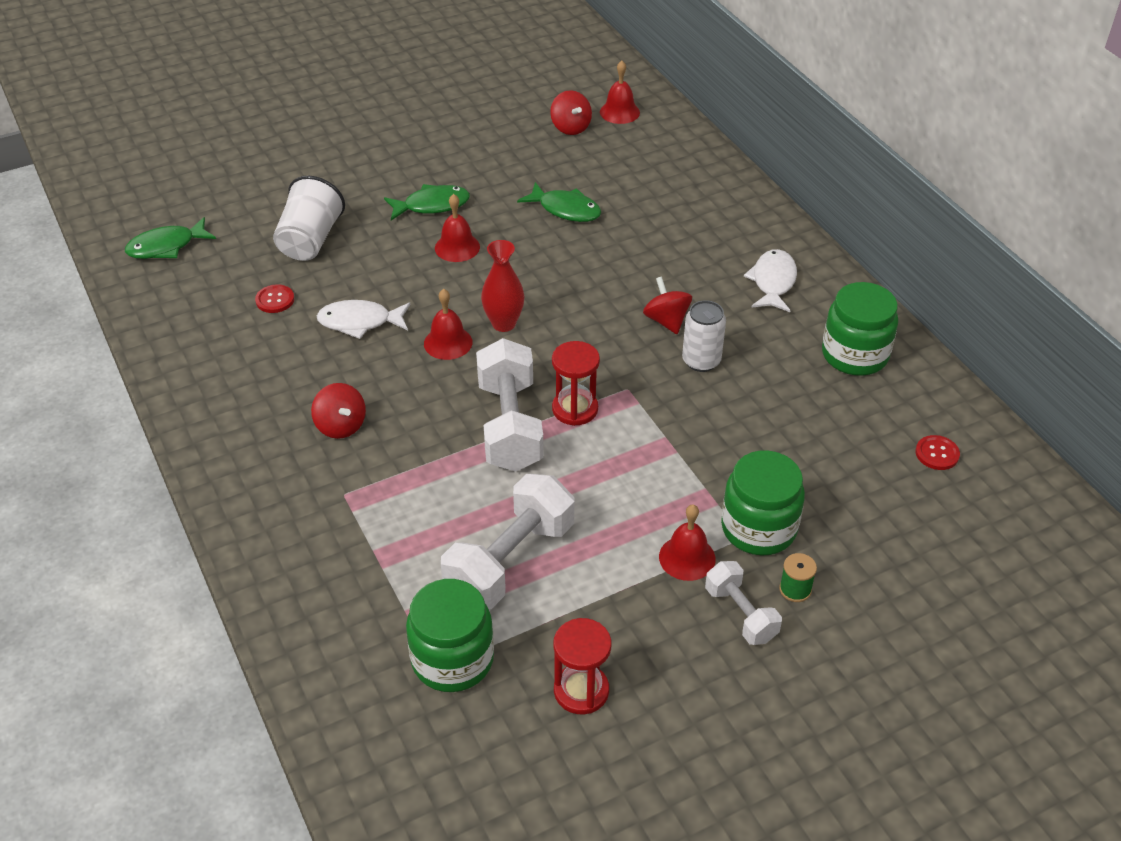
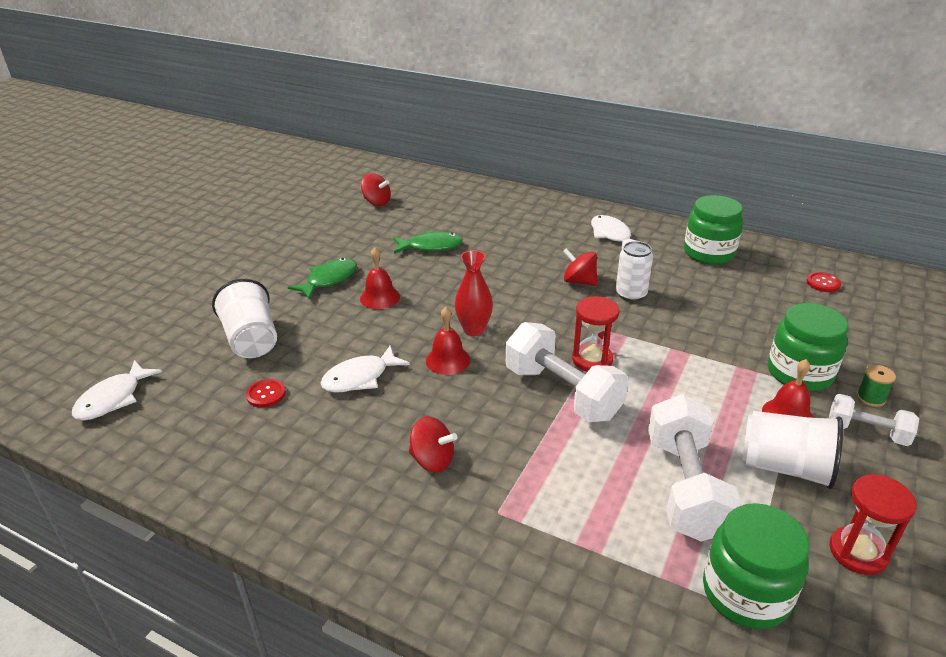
camera: 35 degrees left, 10 degrees down
(166, 247) = (113, 399): green fish -> white fish
(618, 596) = (785, 467): none -> white cup
(619, 112) = (399, 184): red bell -> none

